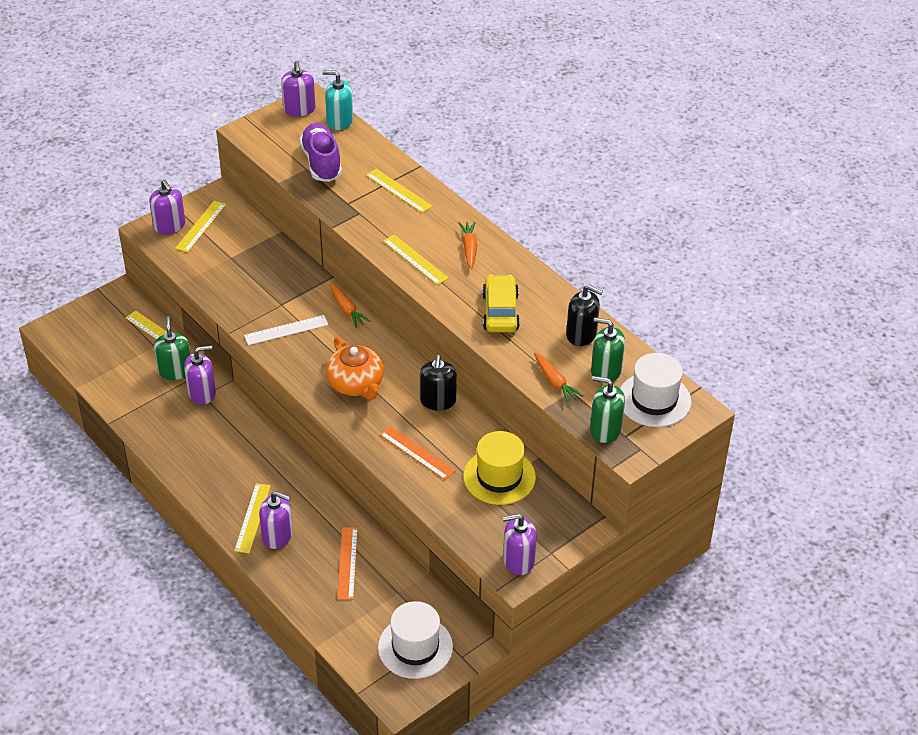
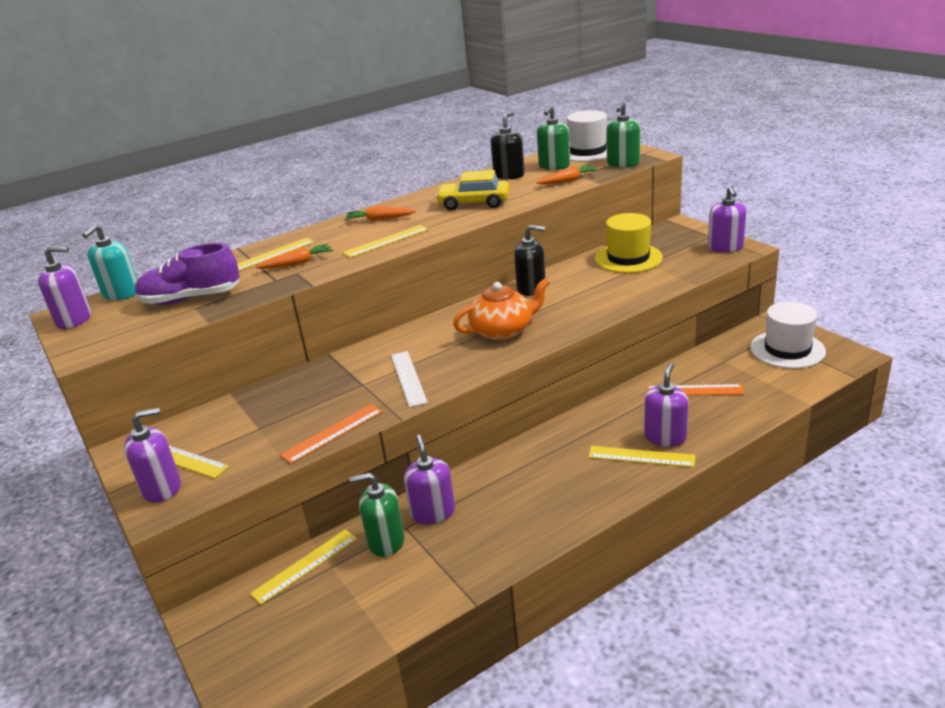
camera: 80 degrees left, 15 degrees down
(347, 310) = (386, 342): orange carrot -> orange carrot (297, 263)
(417, 452) = (601, 295): orange ruler -> orange ruler (332, 433)

